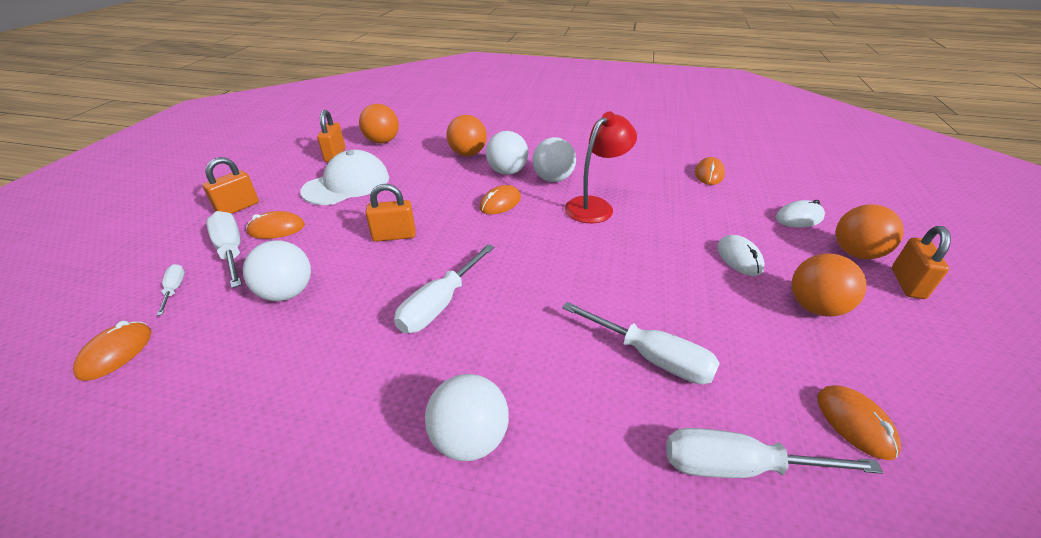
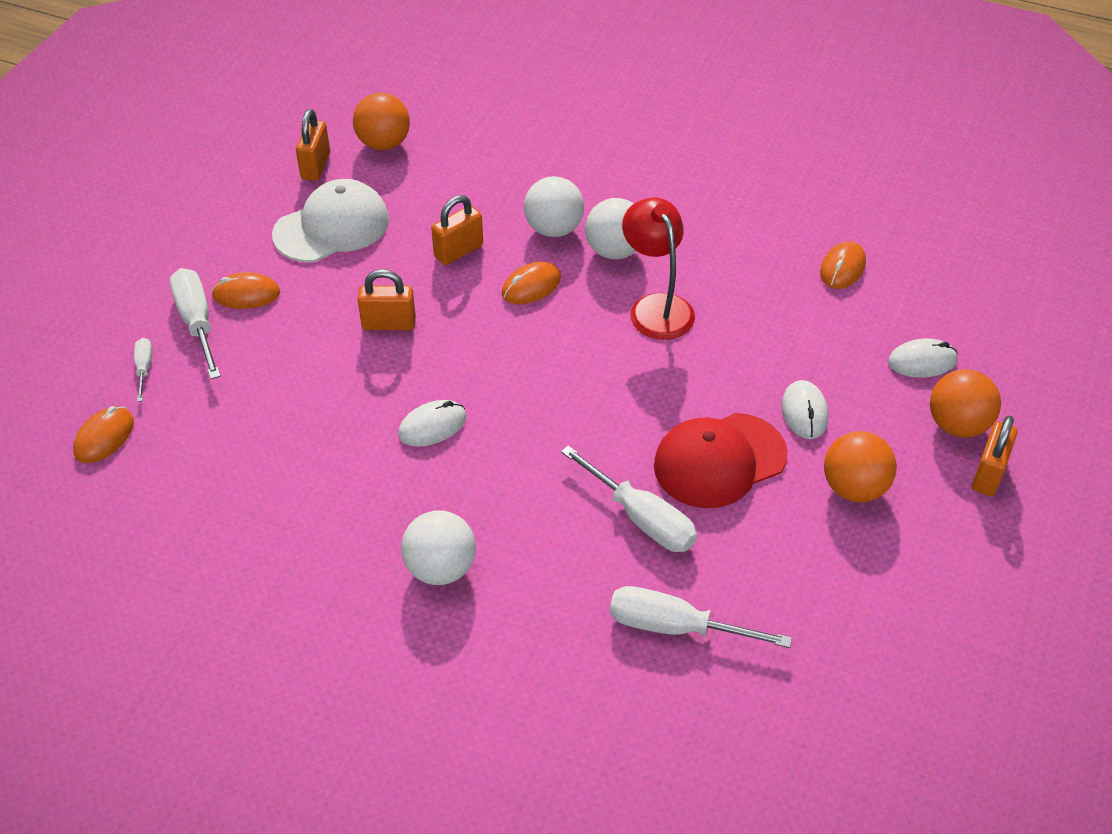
camera: 10 degrees right, 10 degrees up
(238, 208) = (195, 253): orange padlock -> orange padlock (458, 251)
(287, 293) = (266, 389): white ball -> none
(440, 304) = (432, 426): white screwdriver -> white mouse
(468, 154) = (505, 185): orange ball -> none
(595, 206) = (656, 307): red lamp -> red lamp turned 75 degrees counterclockwise
(694, 300) = (719, 460): none -> red cap
(855, 423) = (809, 609): orange mouse -> none

